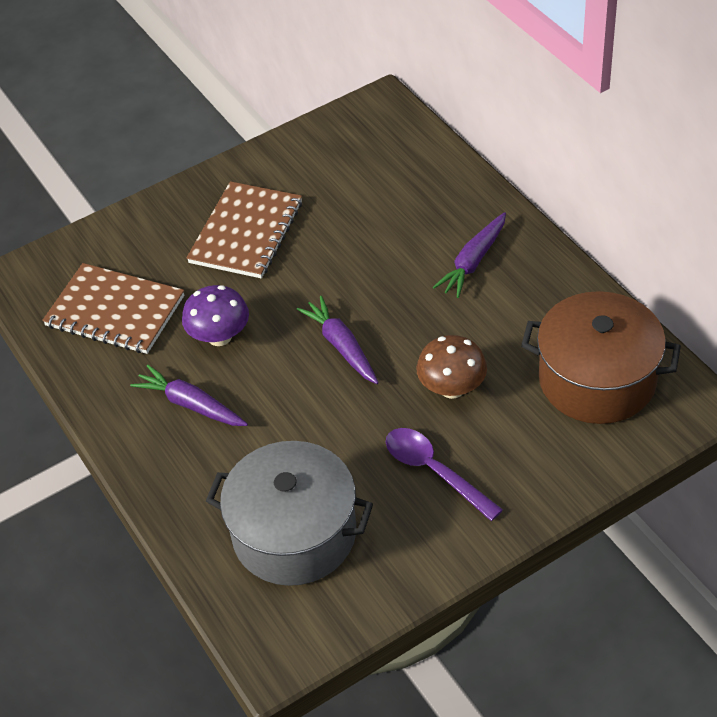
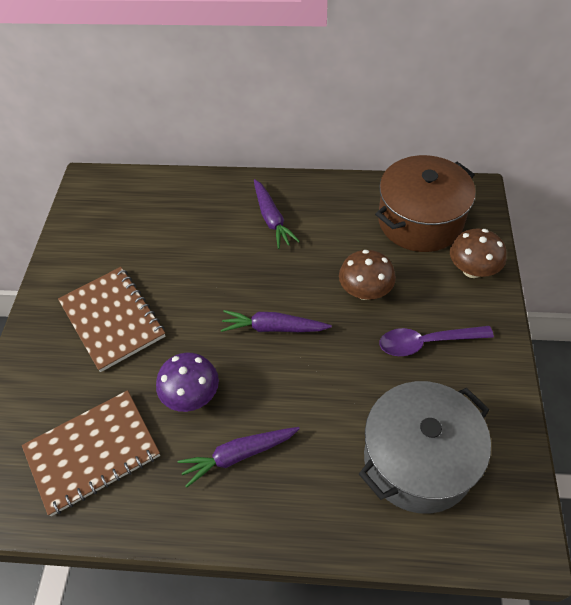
camera: 55 degrees left, 5 degrees up
(570, 460) = (472, 270): none -> brown mushroom

